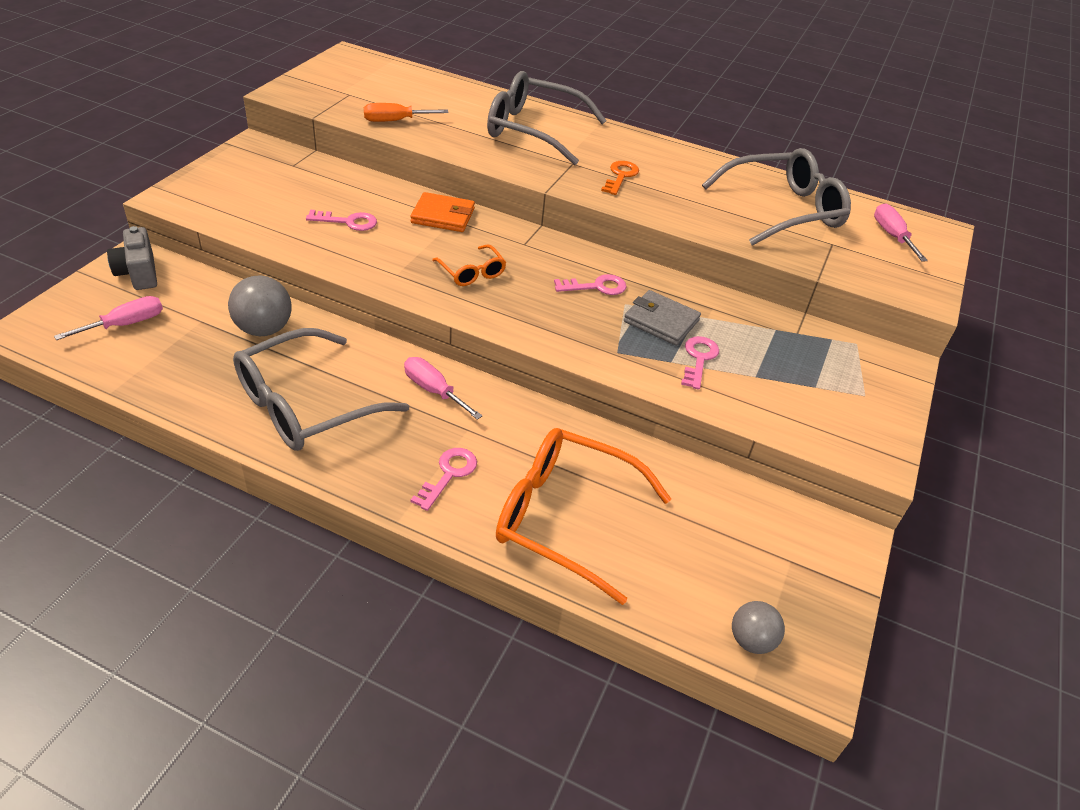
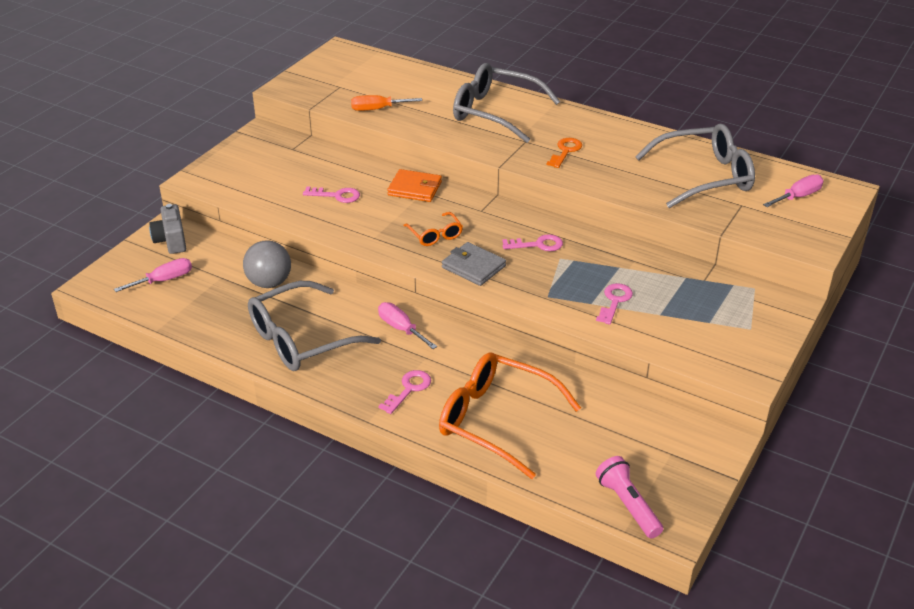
camera: 10 degrees right, 5 degrees down
(661, 321) = (588, 272): grey wallet -> grey wallet (473, 267)
(751, 640) = (628, 505): grey ball -> pink flashlight
(892, 236) = (798, 197): pink screwdriver -> pink screwdriver turned 60 degrees clockwise

